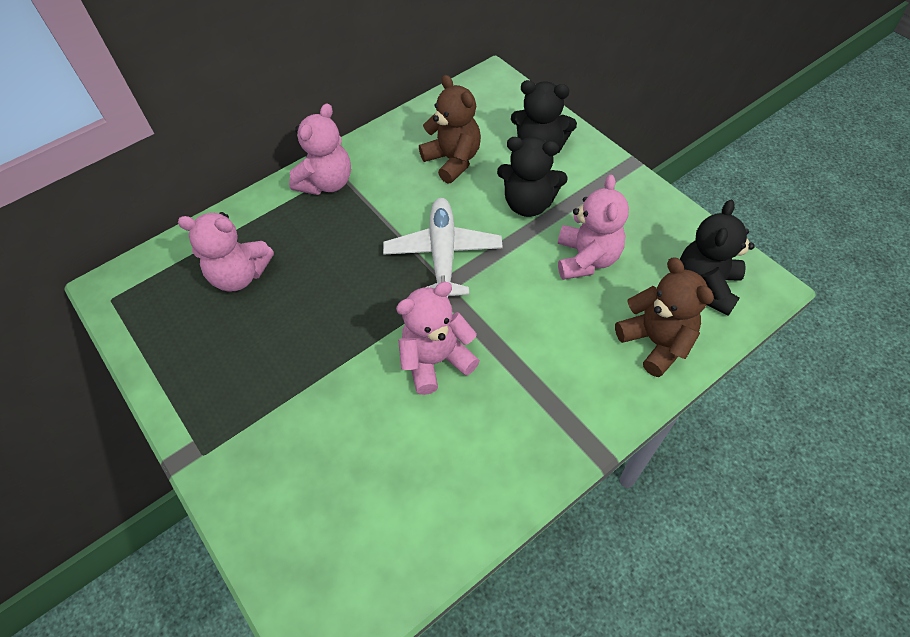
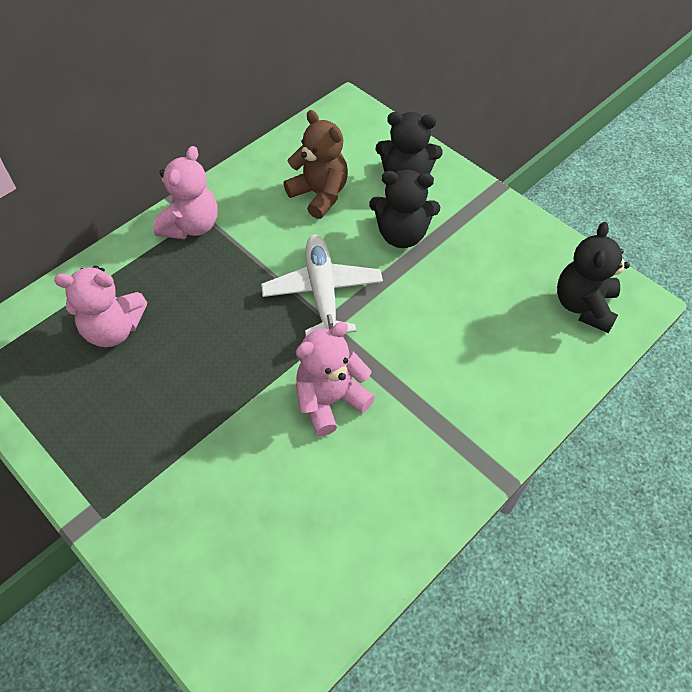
camera: 10 degrees left, 0 degrees up
(586, 259) = (466, 287): pink teddy bear -> none
(656, 342) = (543, 364): brown teddy bear -> none

